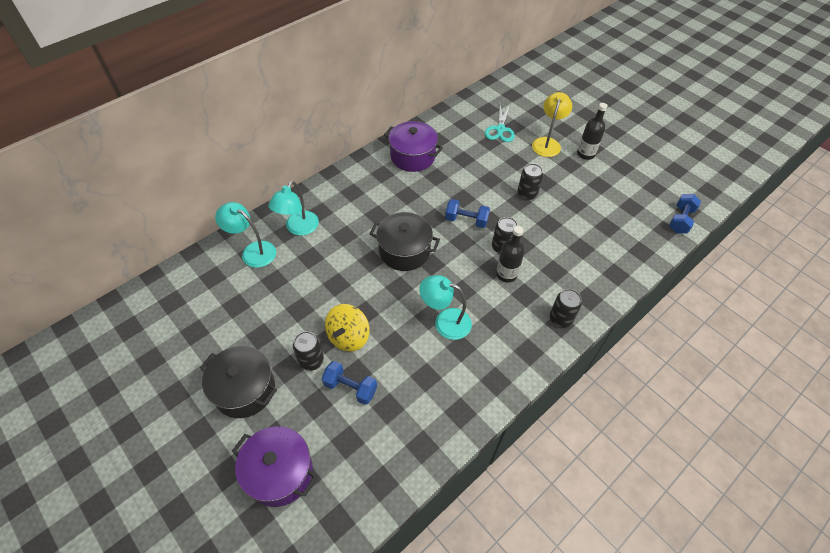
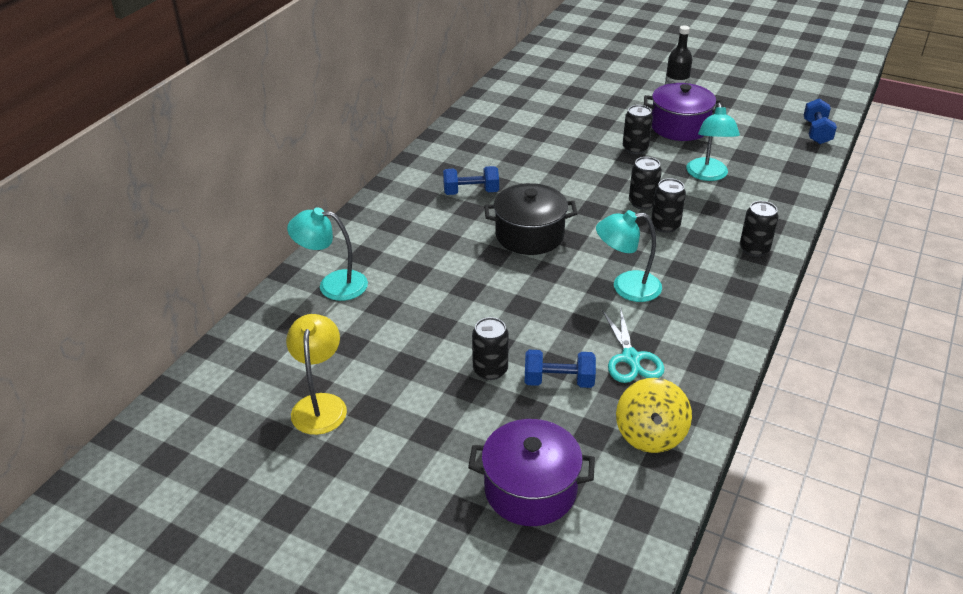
camera: 20 degrees left, 15 degrees down
(245, 390) = (424, 424): black pot -> none
(298, 228) = (378, 247): turquoise lamp -> turquoise lamp (708, 175)
(348, 337) = (520, 334): yellow spinning top -> yellow spinning top (650, 434)
(412, 156) = (474, 145): purple pot -> purple pot (679, 127)
(466, 220) = (582, 189): blue dumbbell -> blue dumbbell (471, 192)
(500, 129) = (561, 97): turquoise scissors -> turquoise scissors (631, 358)
(506, 274) = (665, 226): black bottle -> black can
(547, 143) = (624, 98): yellow lamp -> yellow lamp (320, 404)

